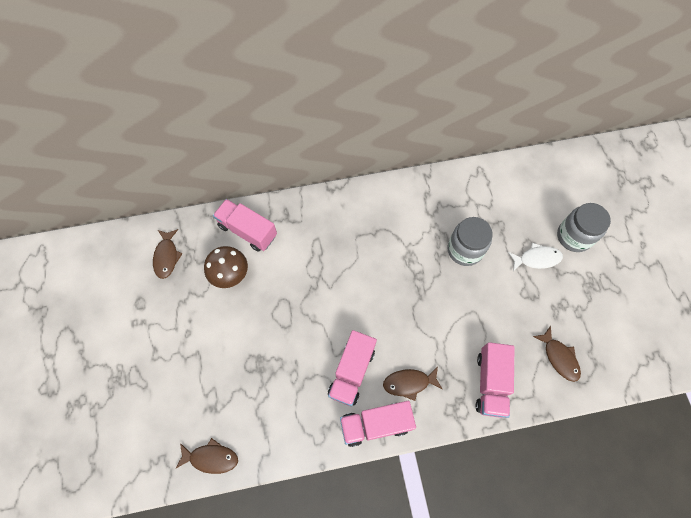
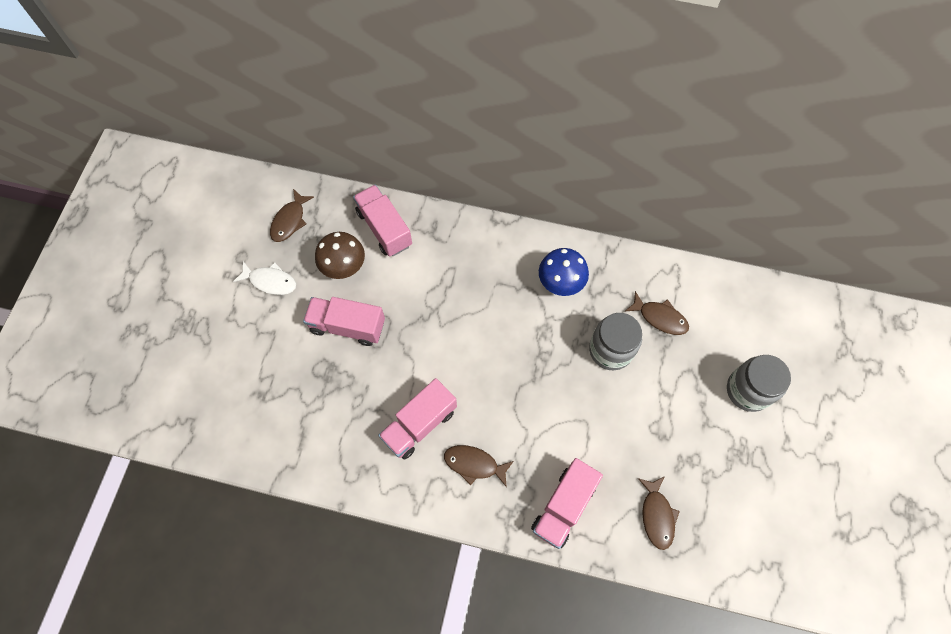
camera: 25 degrees right, 0 degrees up
(211, 458) = (236, 443): brown fish -> brown fish (660, 317)
(376, 424) = (417, 490): pink truck -> pink truck (347, 326)
(403, 216) = (560, 284): none -> blue mushroom
(536, 259) = (689, 396): white fish -> white fish (270, 281)

